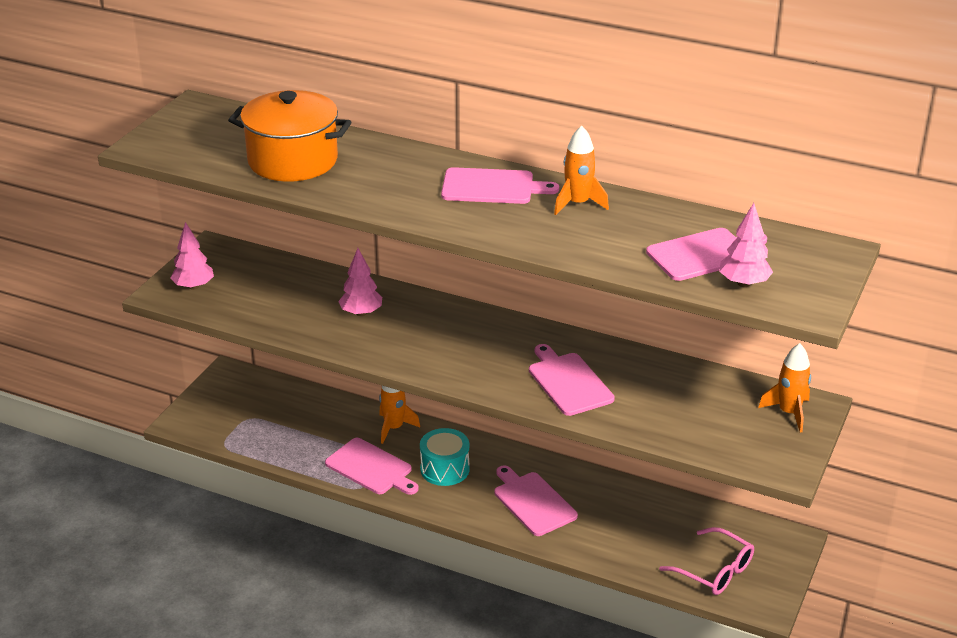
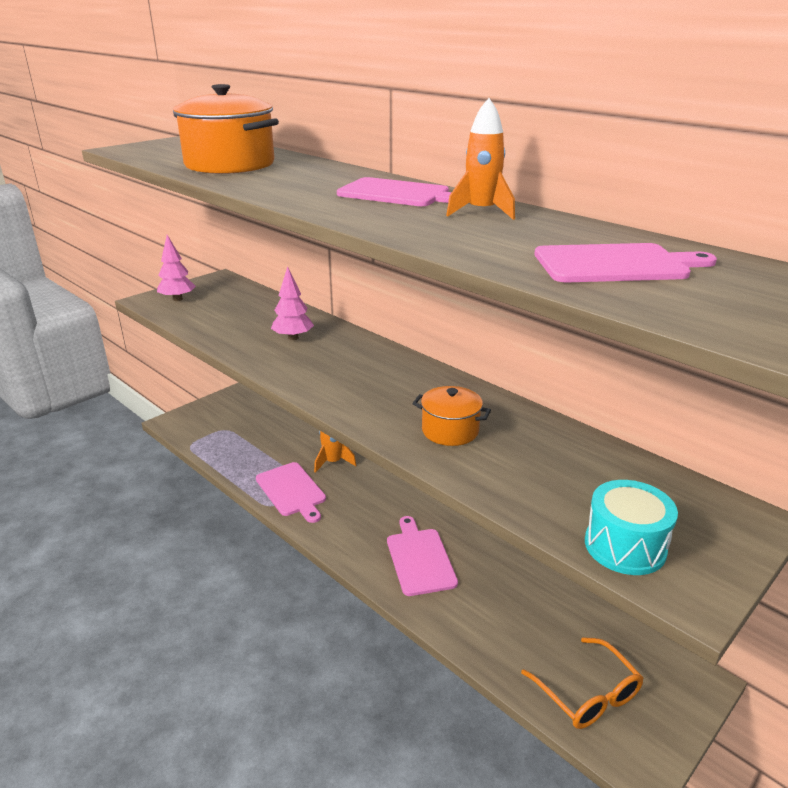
camera: 20 degrees right, 5 degrees down
(445, 469) = (355, 507): turquoise drum -> turquoise drum (625, 546)
(568, 382) = (450, 431): pink cutting board -> orange pot
(714, 571) = (588, 694): pink glasses -> orange glasses
(743, 283) = (661, 297): pink tree -> none
(789, 413) = (713, 520): orange rocket -> none

